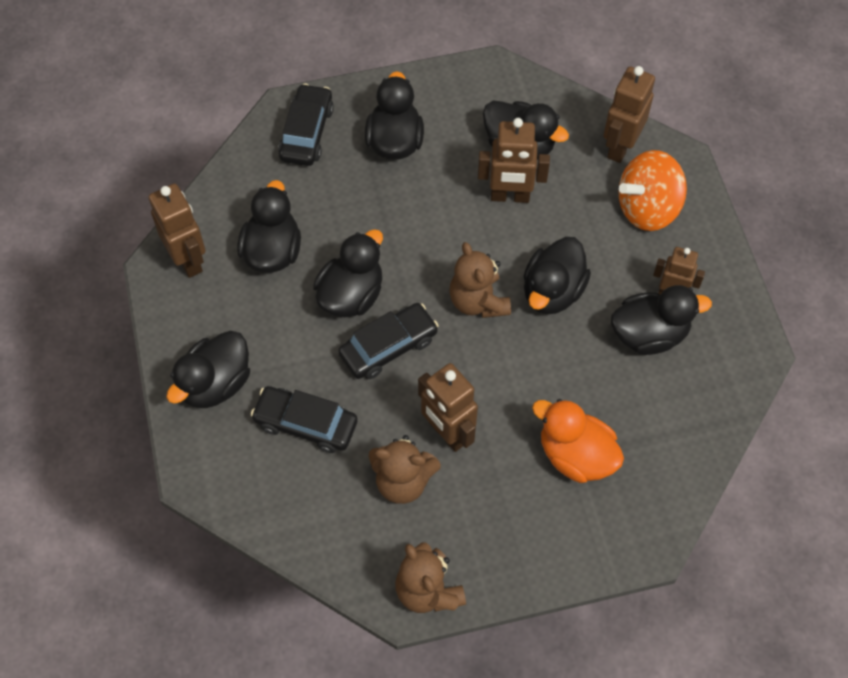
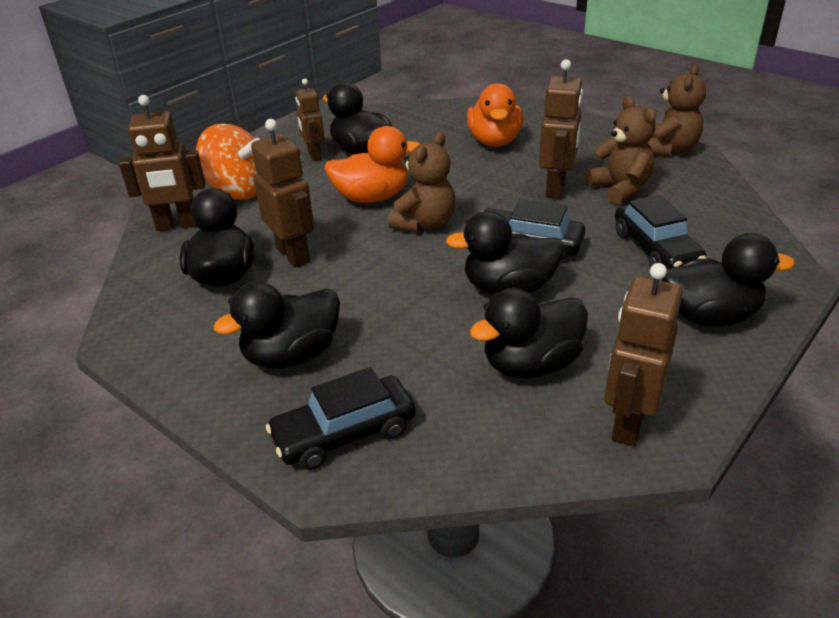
camera: 125 degrees left, 25 degrees down
(552, 291) = (372, 197): black duck -> orange duck

